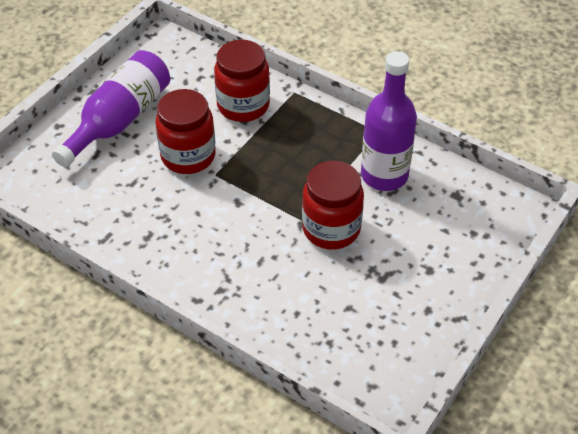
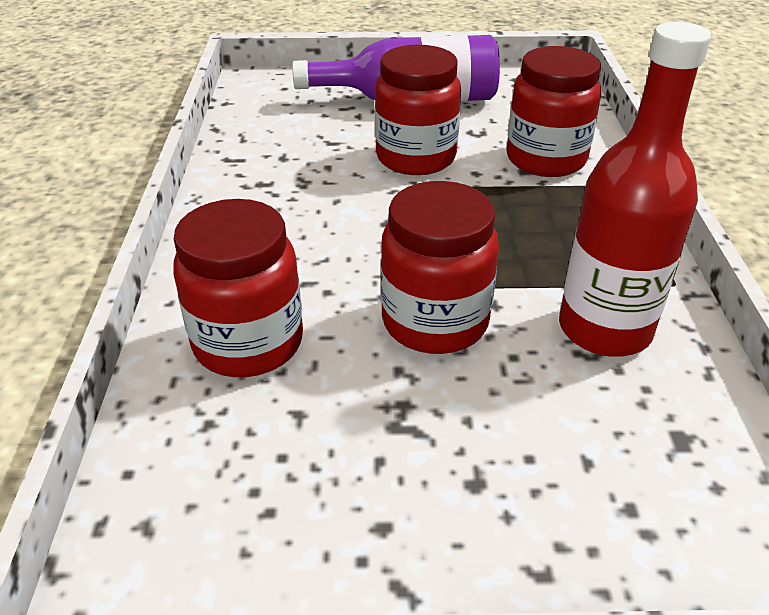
camera: 55 degrees right, 10 degrees down
(287, 305) = (248, 343): none -> red jar
(384, 175) = (604, 329): purple bottle -> red bottle

